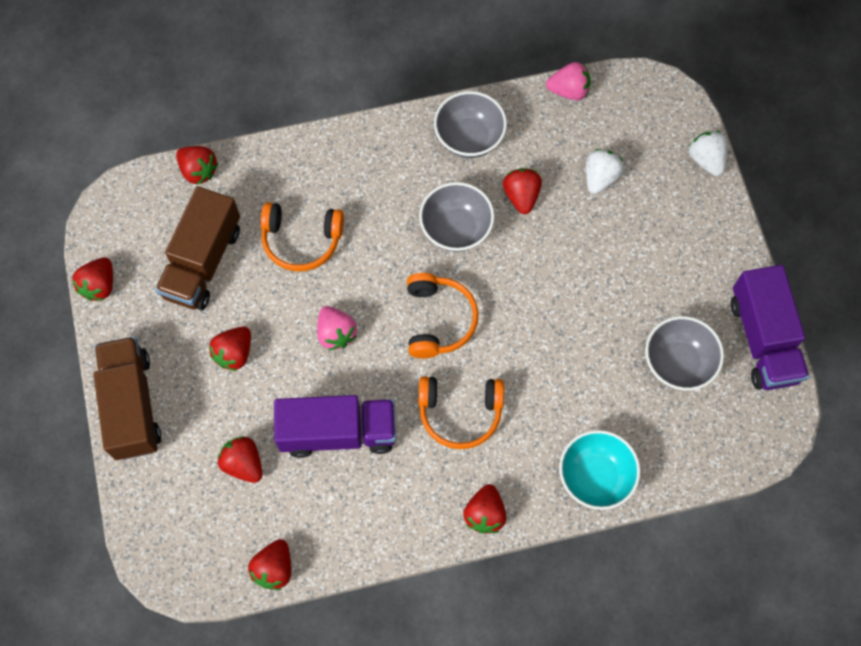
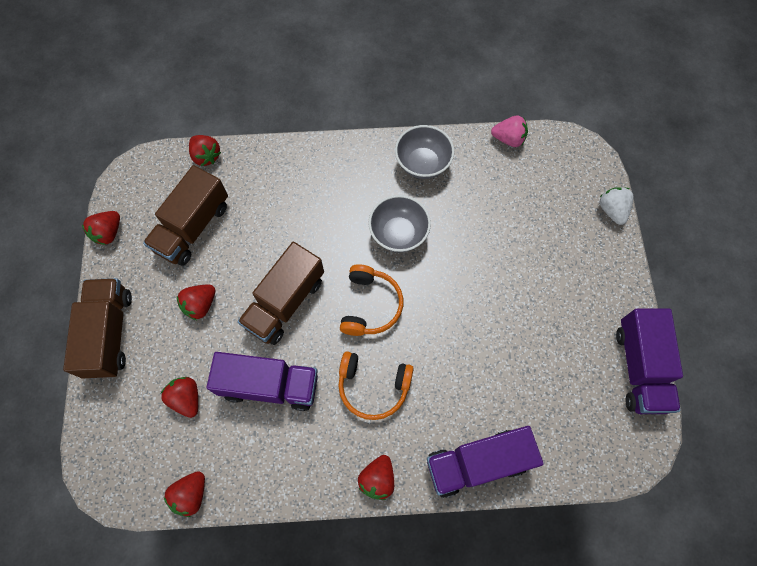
camera: 10 degrees right, 0 degrees up
(301, 240) = (274, 223): orange headphones -> none
(336, 333) = (285, 302): pink strawberry -> brown truck
(521, 196) = (456, 216): red strawberry -> none
(595, 477) = (477, 463): turquoise bowl -> purple truck
(600, 178) = (522, 211): white strawberry -> none
(678, 363) = (564, 375): grey bowl -> none

